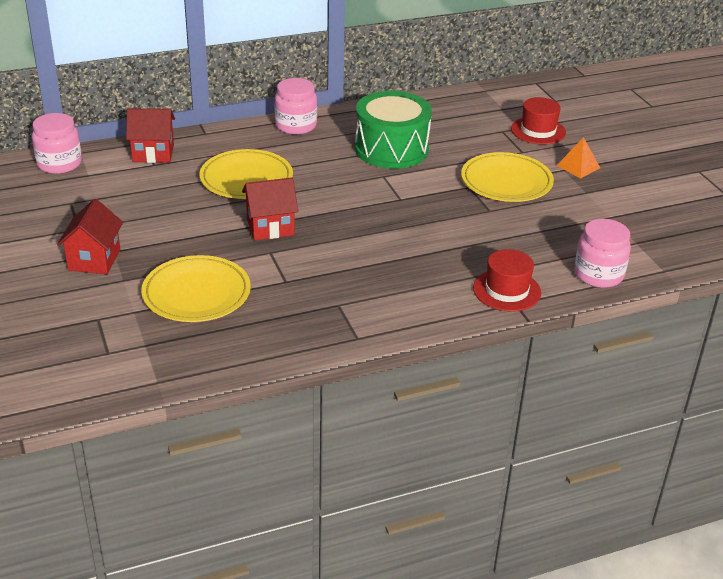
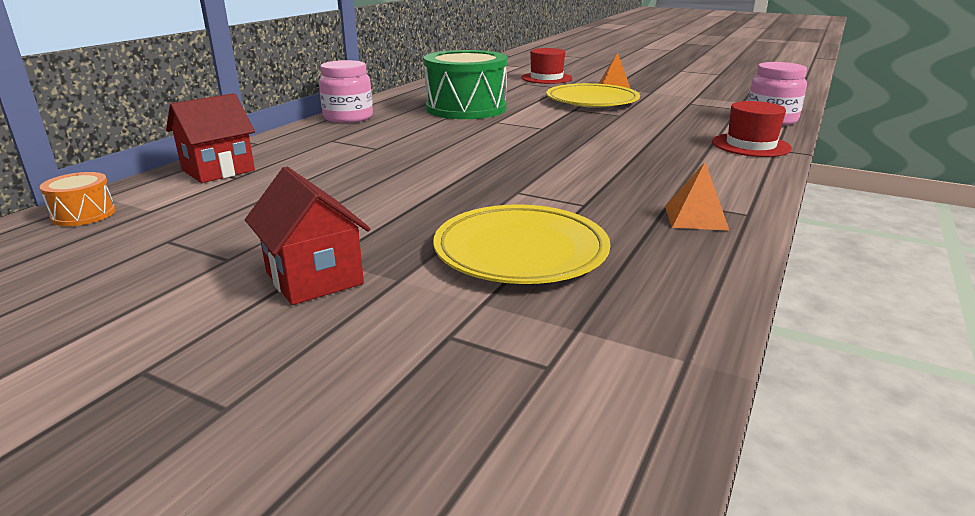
camera: 40 degrees left, 10 degrees down
(59, 164) = (83, 214): pink jar -> orange drum
(246, 179) = (373, 156): yellow plate -> none
(270, 227) = (474, 177): red house -> none
(323, 323) = (696, 217): none -> orange pyramid

